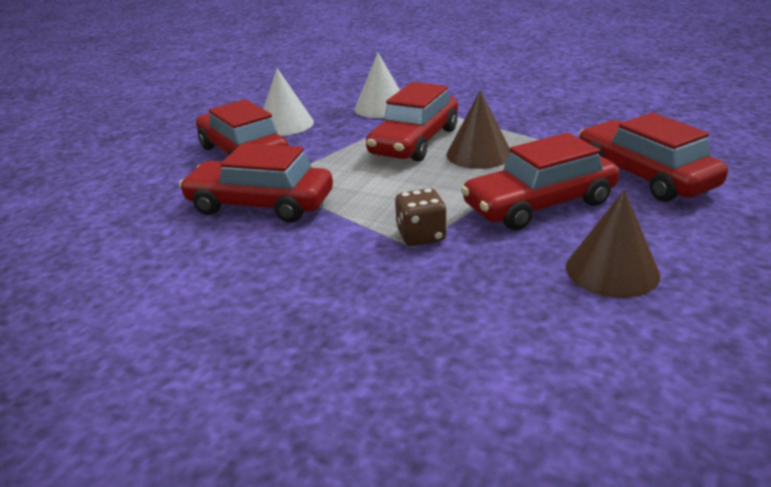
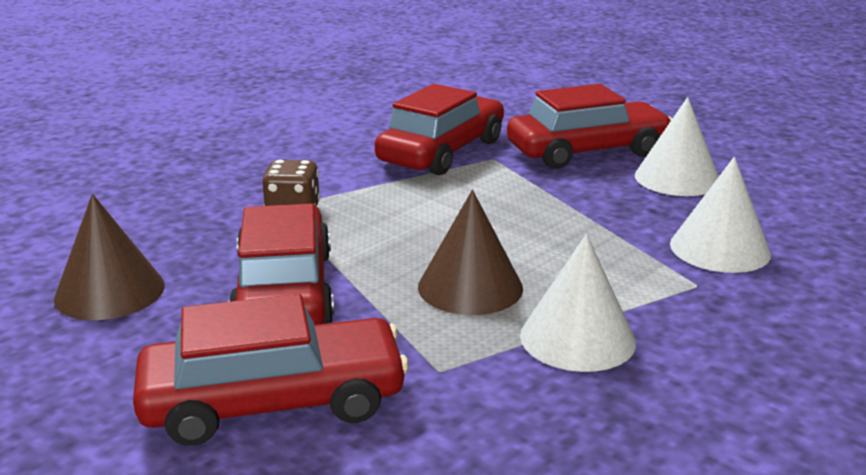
camera: 105 degrees right, 5 degrees down
(414, 142) = (552, 250): red car -> none
(505, 124) = (577, 338): none -> white cone

